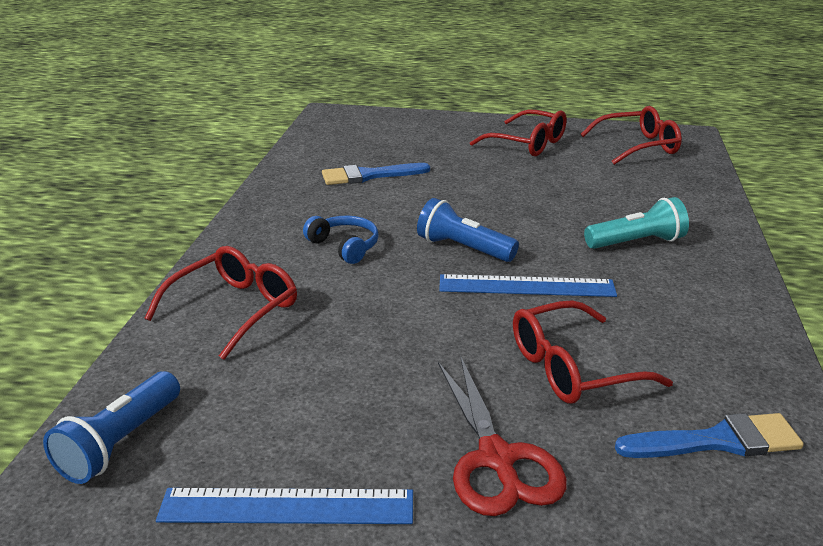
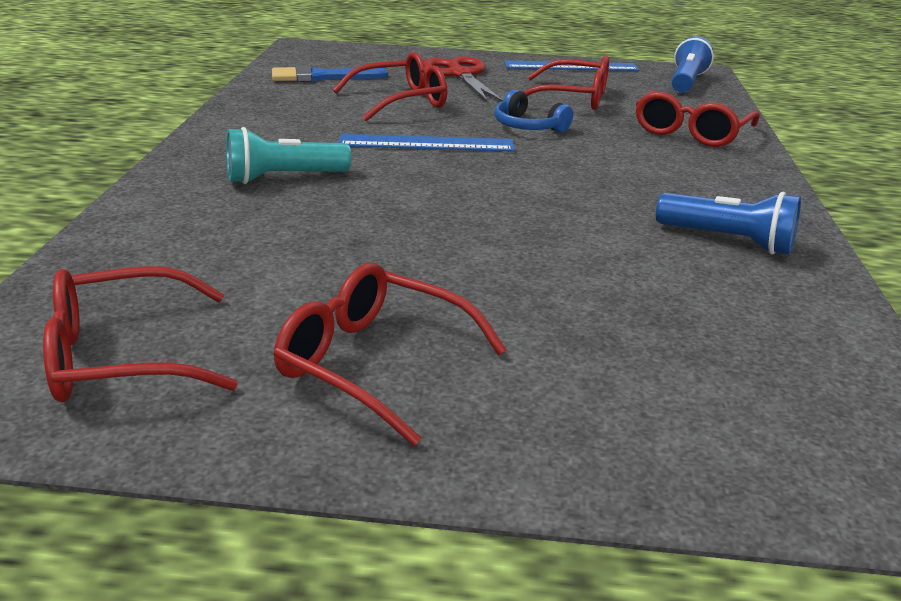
camera: 175 degrees right, 0 degrees up
(336, 383) = (573, 98): none -> red glasses
(344, 246) = (631, 176): blue headphones -> blue headphones (528, 126)
(369, 175) = (670, 275): blue brush -> none
(463, 248) = (493, 174): blue flashlight -> blue flashlight (728, 241)

